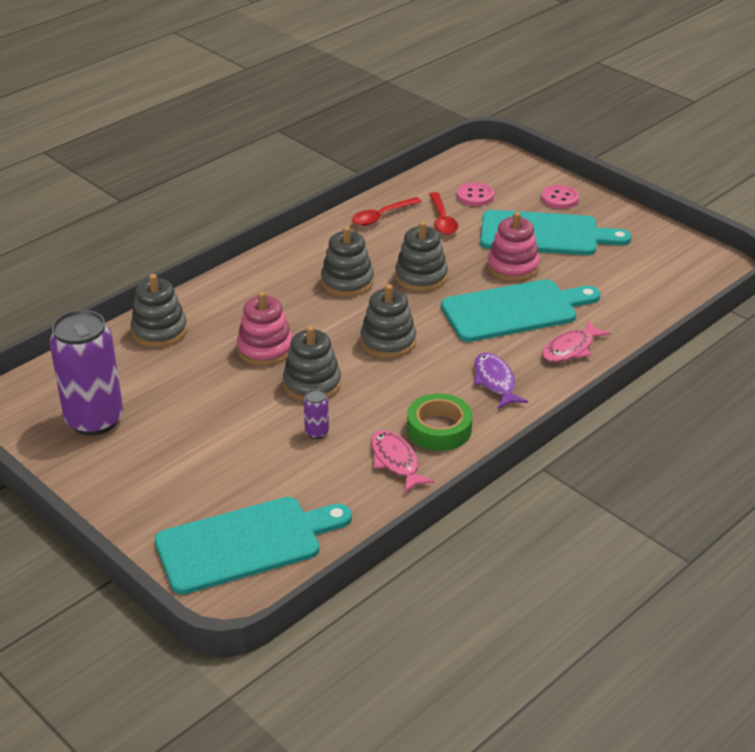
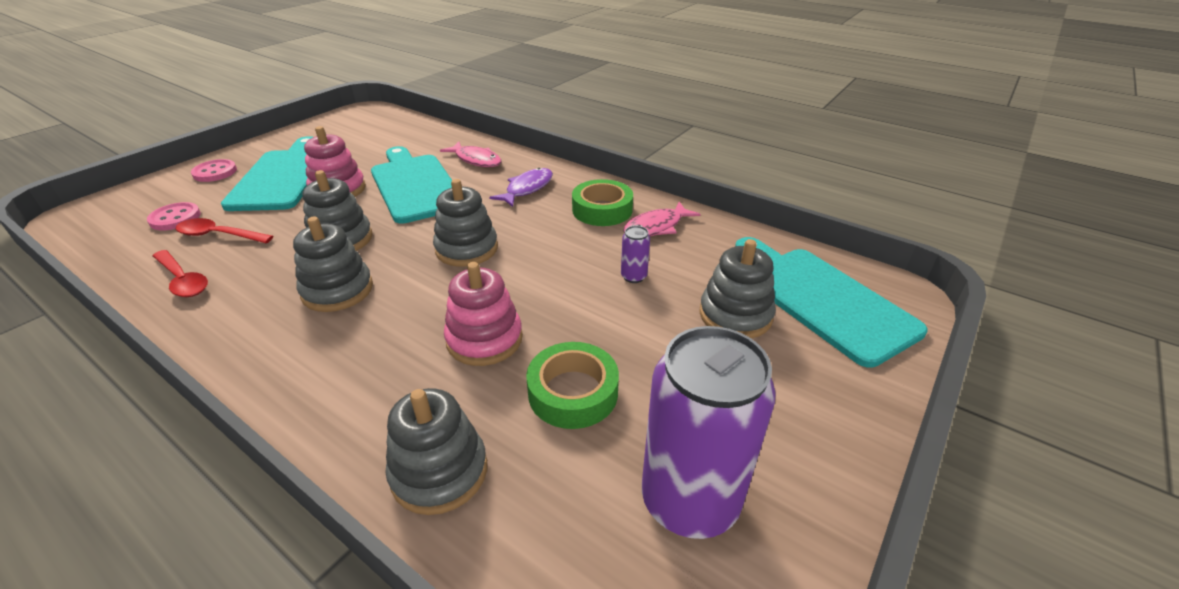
camera: 100 degrees left, 0 degrees up
(197, 385) = (573, 392): none -> green tape
(312, 384) = (551, 291): grey stacking toy -> grey stacking toy (735, 315)
(442, 220) = (219, 235): red spoon -> red spoon turned 150 degrees counterclockwise
(495, 381) = (527, 188): purple fish -> purple fish turned 150 degrees clockwise

